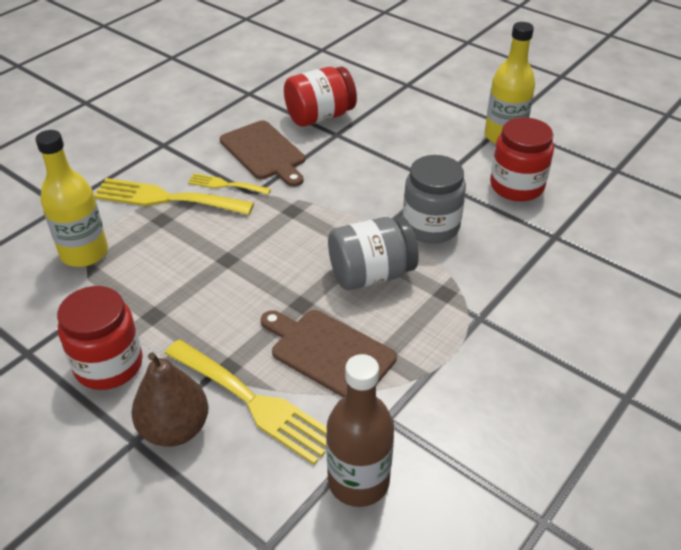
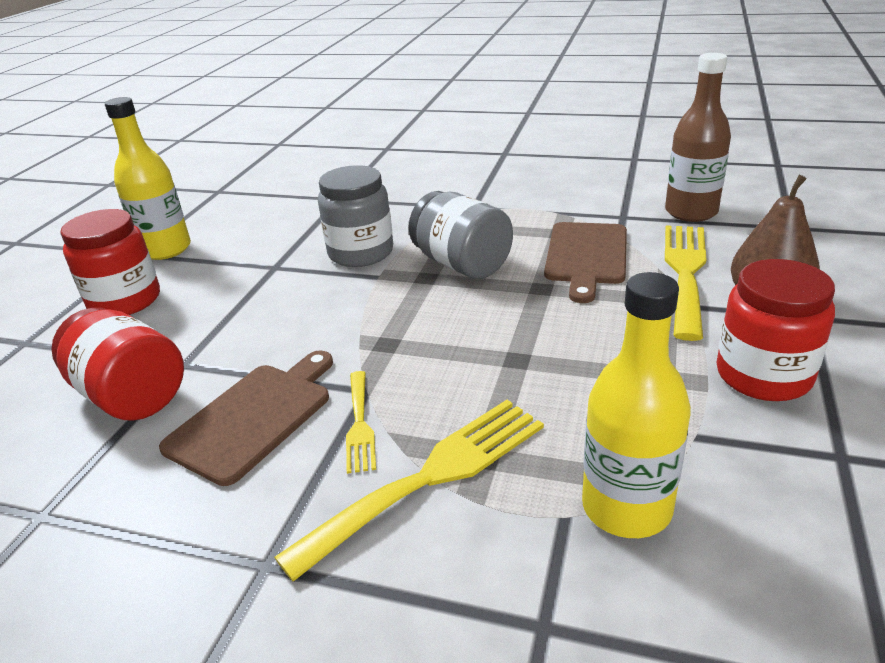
camera: 110 degrees left, 10 degrees down
(166, 198) = (431, 477): yellow fork -> yellow fork turned 120 degrees counterclockwise
(516, 186) = (265, 226): red jar -> red jar (125, 301)

